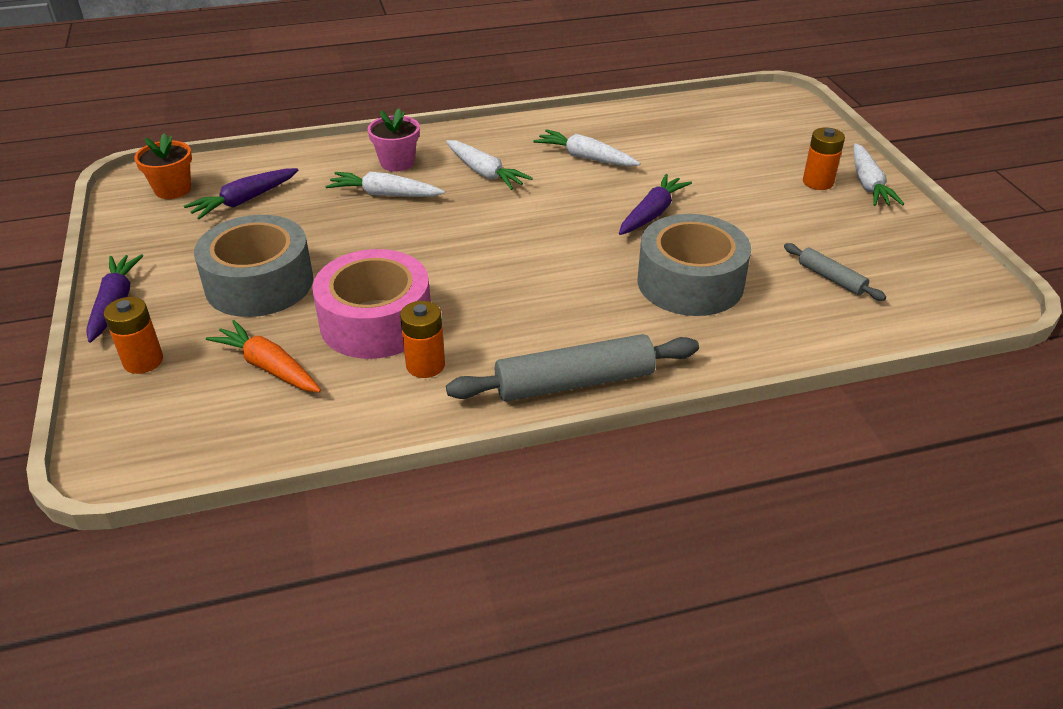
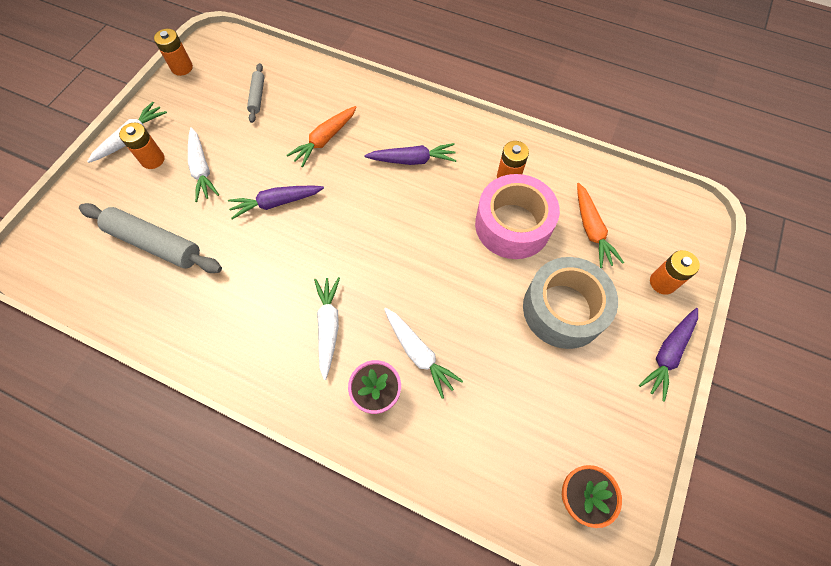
camera: 140 degrees left, 25 degrees up
(244, 201) = (527, 428): purple carrot -> purple carrot (412, 160)
(574, 382) = (446, 122): grey rolling pin -> grey rolling pin (155, 243)
(585, 157) = (244, 291): white carrot -> white carrot (202, 169)
(690, 282) = (325, 140): grey tape -> orange carrot
(958, 257) = (182, 68): none -> orange battery

